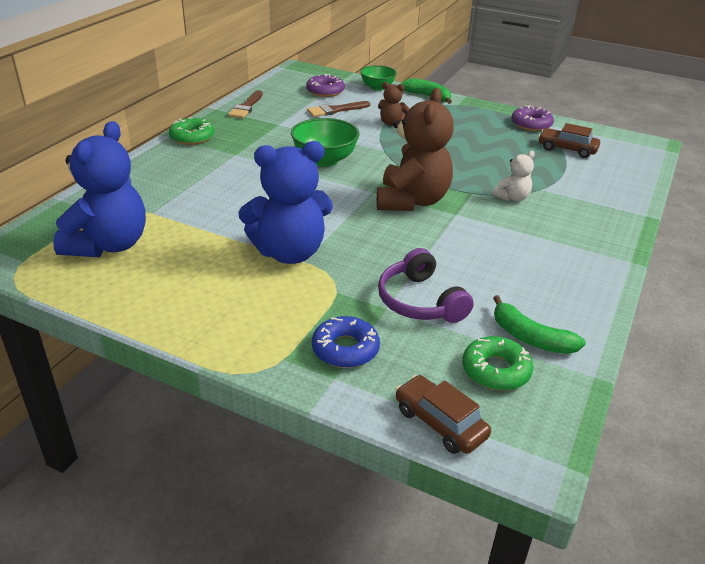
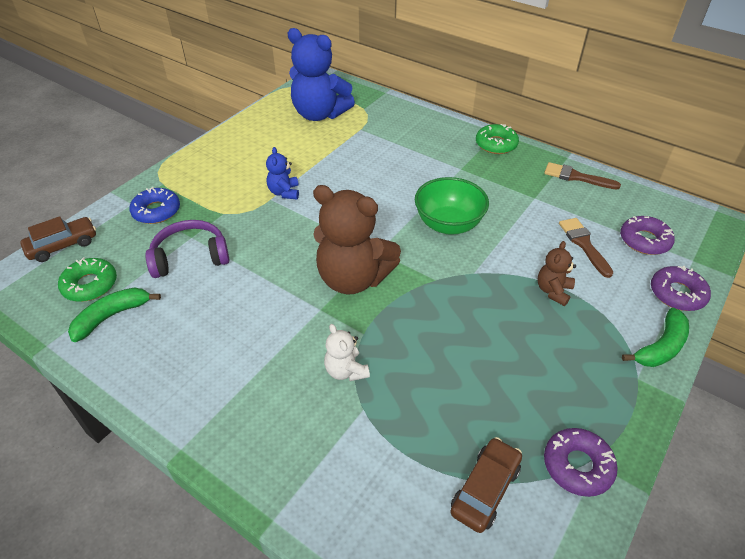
camera: 100 degrees right, 10 degrees up
(289, 252) = (284, 192): blue teddy bear -> blue teddy bear, size x0.47
(377, 87) = (677, 293): green bowl -> purple donut

